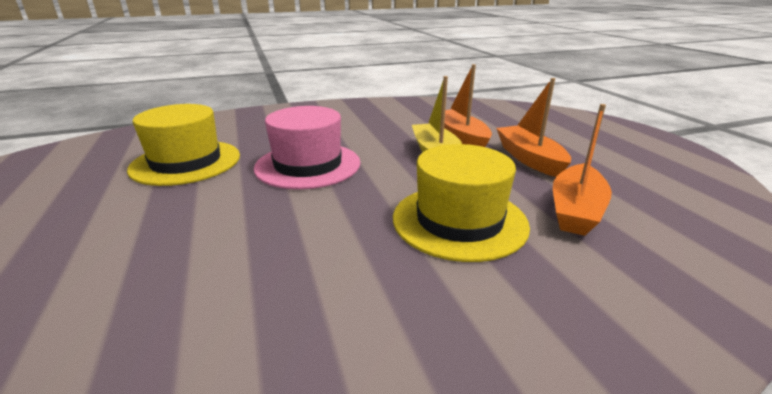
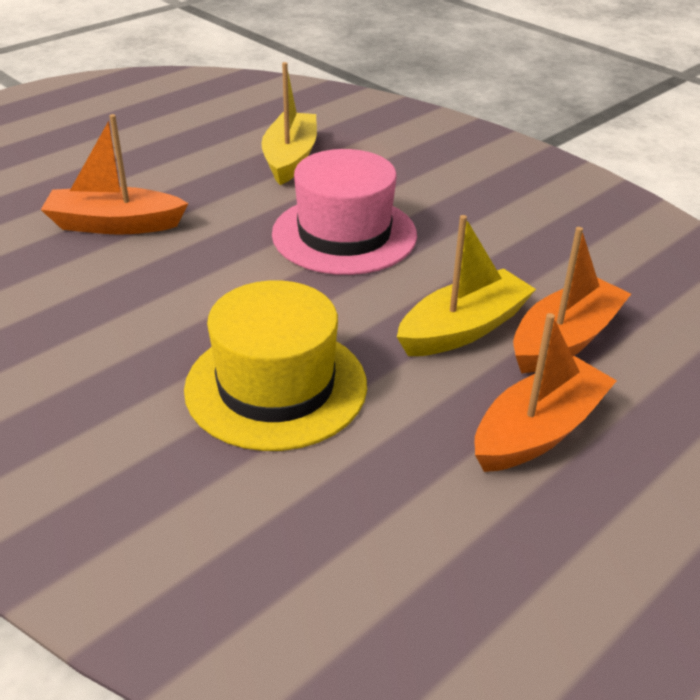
camera: 65 degrees right, 10 degrees up
(186, 162) = (290, 158): yellow hat -> yellow boat
(575, 210) = (373, 496): orange boat -> orange boat (115, 224)

